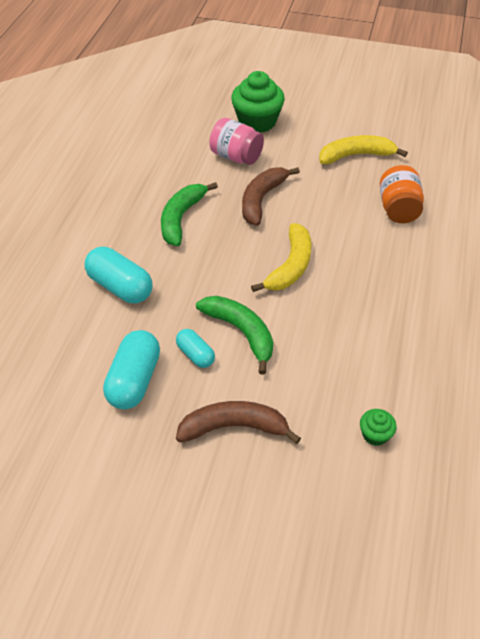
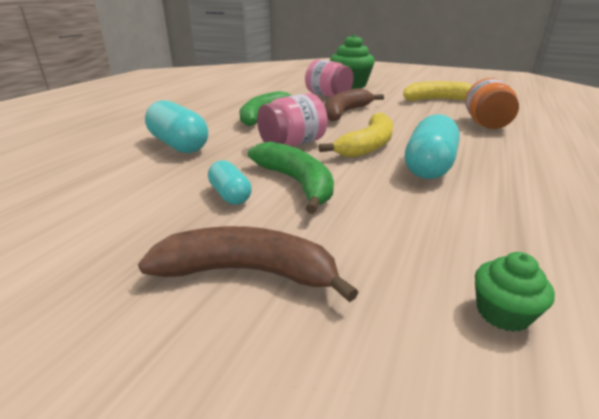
camera: 10 degrees right, 20 degrees down
(134, 380) = (137, 209): turquoise capsule -> turquoise capsule (429, 166)
(223, 272) = (292, 144): none -> pink jar

